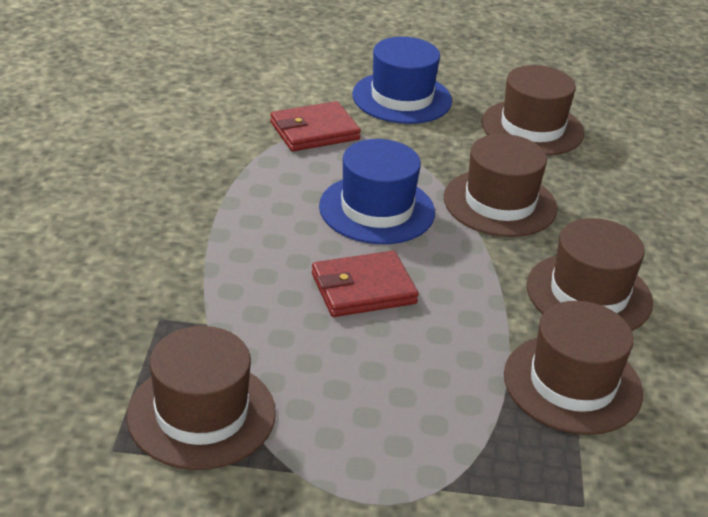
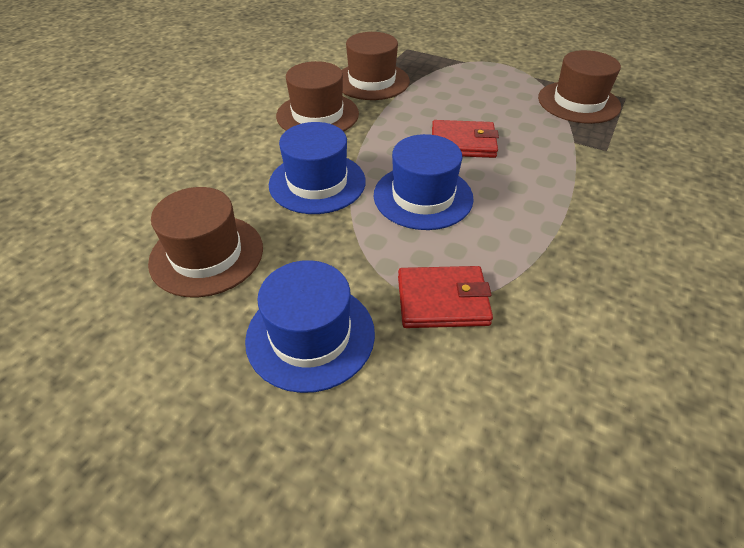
camera: 155 degrees left, 10 degrees up
(500, 203) = (317, 183): brown hat -> blue hat

